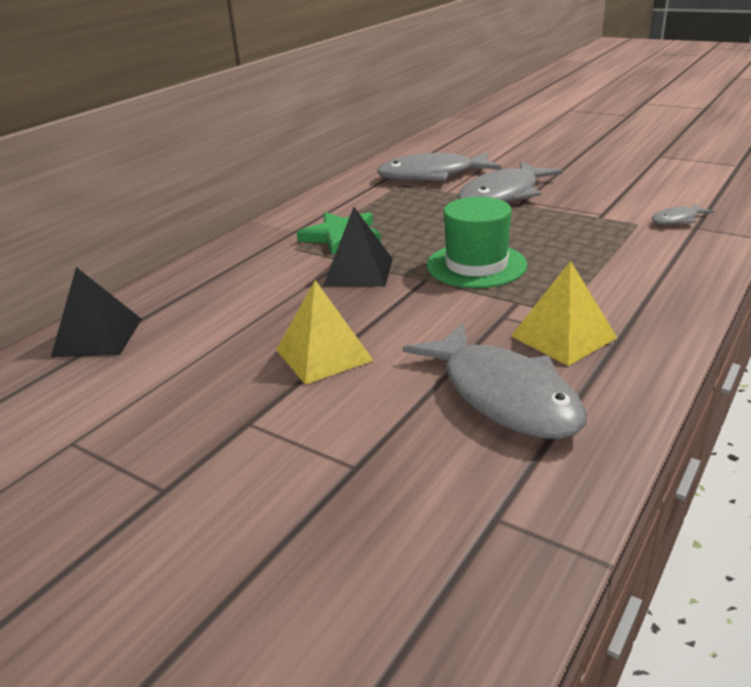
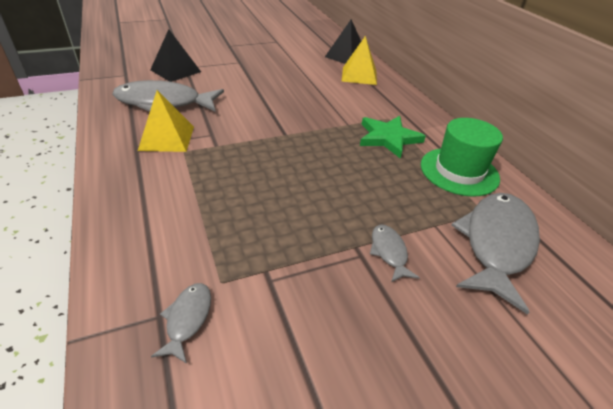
camera: 120 degrees right, 10 degrees up
(324, 355) = (258, 85): yellow pyramid -> yellow pyramid (359, 75)
(359, 272) = (325, 122): black pyramid -> black pyramid (175, 70)
(476, 265) = (276, 159): green hat -> green hat (459, 171)
(503, 195) = (389, 252): grey fish -> grey fish, size x0.46

